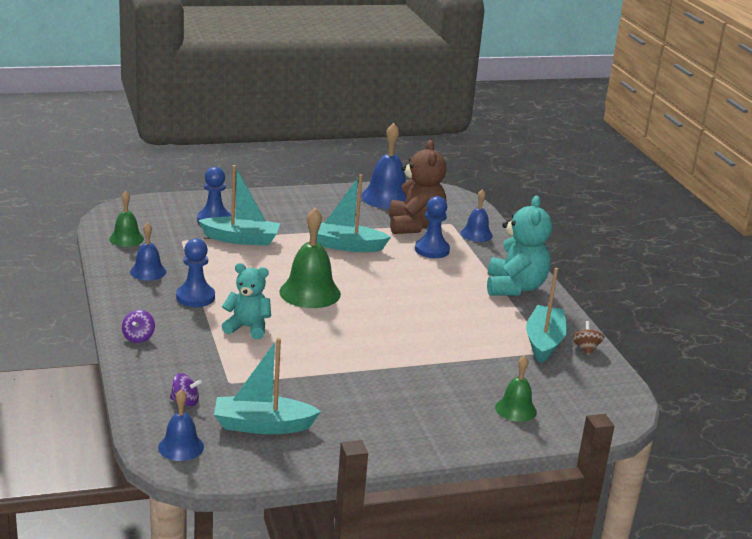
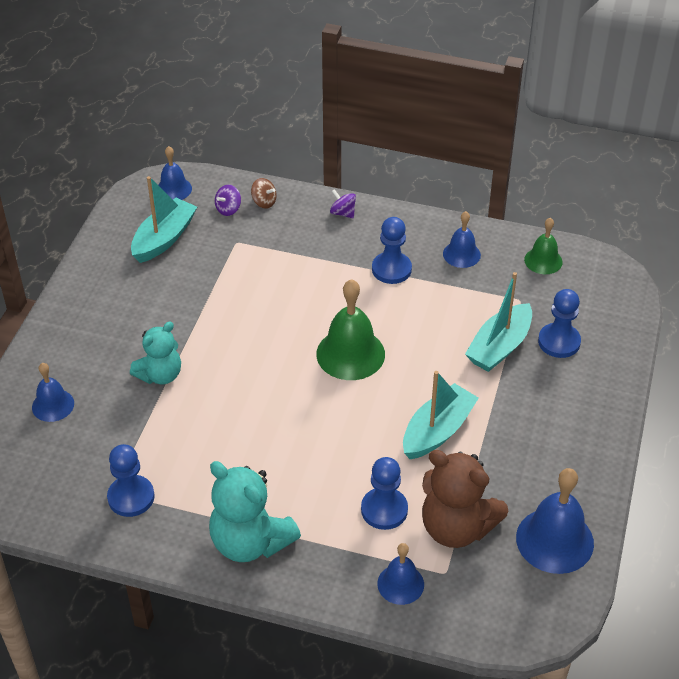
camera: 125 degrees right, 20 degrees up
(248, 328) = (313, 284): turquoise teddy bear -> turquoise teddy bear (160, 375)
(515, 409) = (53, 405): green bell -> blue bell
(544, 342) = (131, 497): turquoise boat -> blue pawn
(585, 348) = (93, 527): brown spinning top -> brown spinning top (264, 202)

